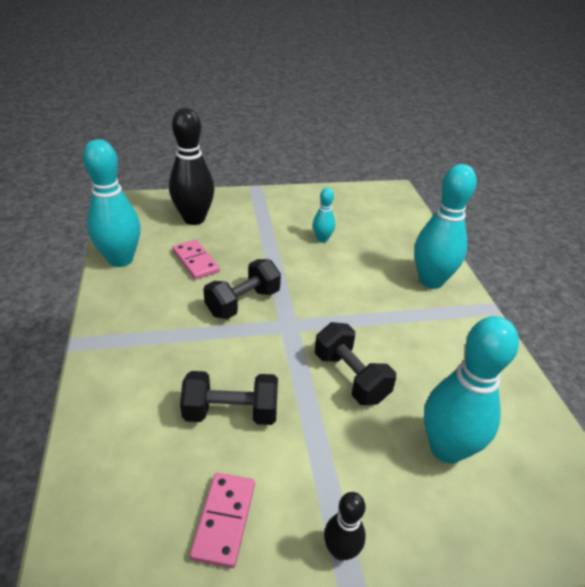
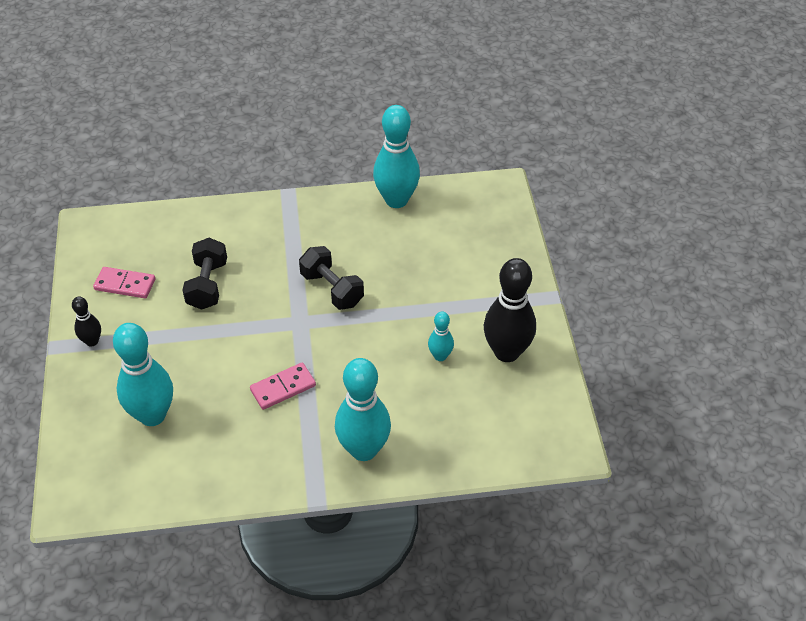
camera: 95 degrees right, 10 degrees up
(194, 219) = (472, 245): black bowling pin -> black bowling pin (506, 352)
(195, 261) = (395, 252): pink domino -> pink domino (283, 388)
(350, 377) = (233, 361): black dumbbell -> none

